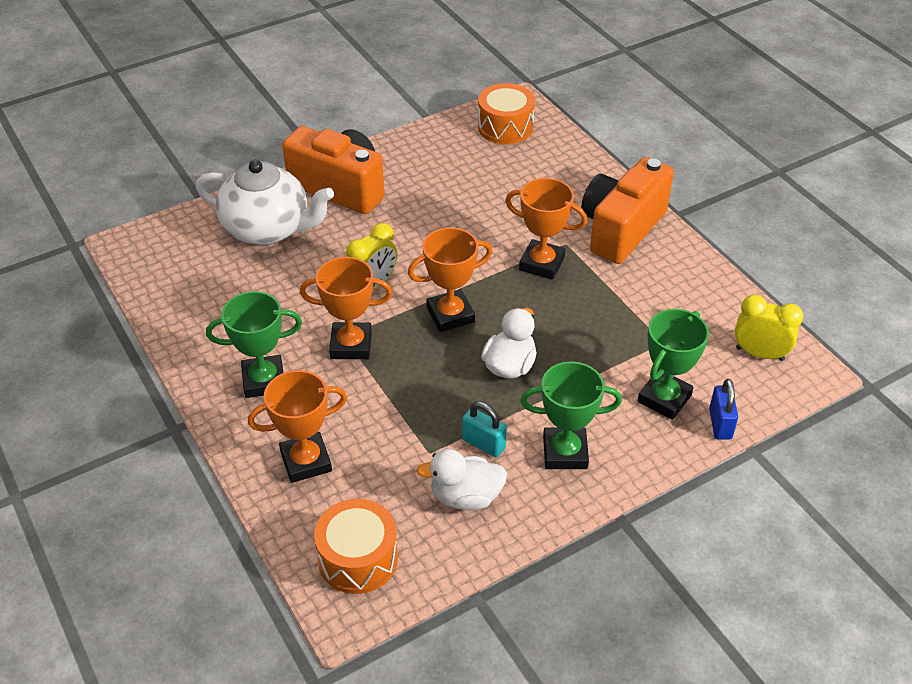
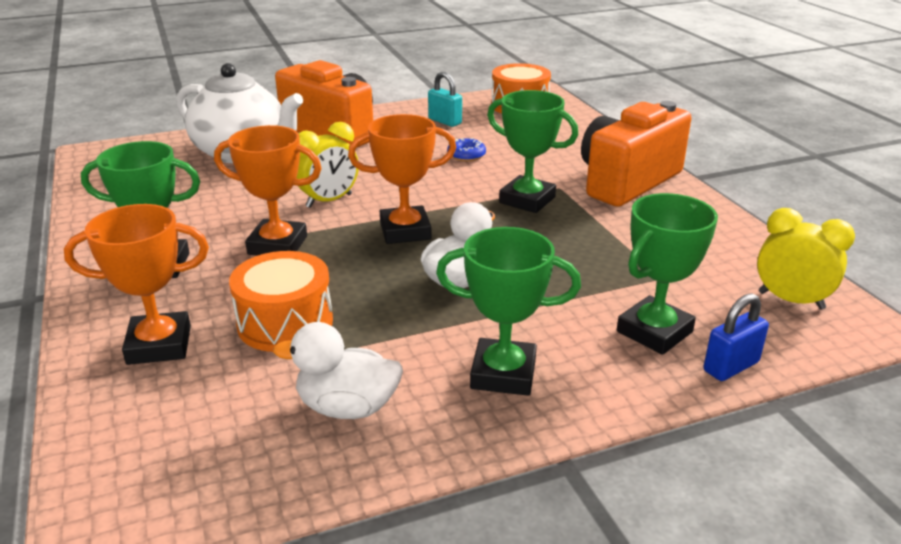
camera: 10 degrees right, 15 degrees down
(358, 559) = (161, 462): orange drum -> orange drum (285, 323)
(474, 209) = (466, 155): none -> blue donut
(483, 444) = (396, 352): turquoise padlock -> turquoise padlock (445, 121)
(541, 263) = (527, 200): orange trophy -> green trophy
(720, 424) = (731, 367): blue padlock -> blue padlock turned 45 degrees clockwise

